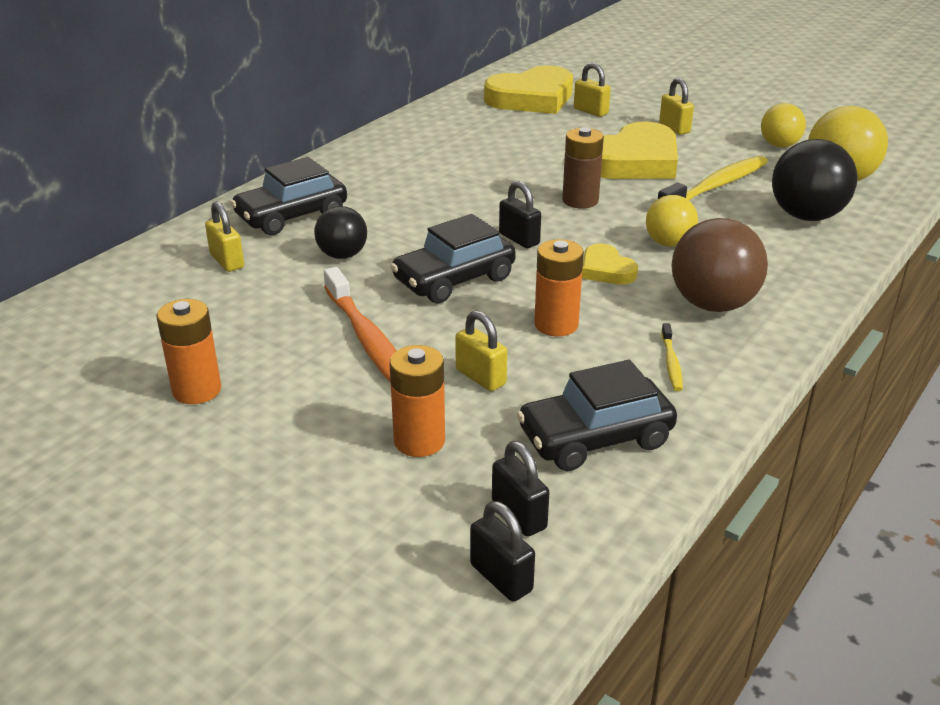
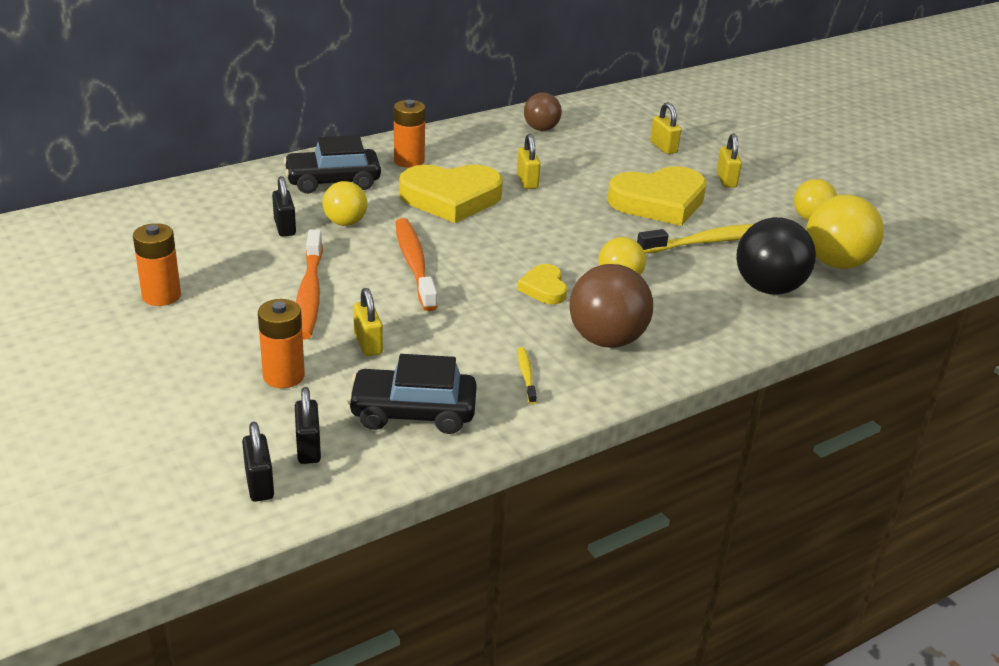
camera: 20 degrees right, 0 degrees up
(227, 261) = (256, 206): yellow padlock -> yellow padlock (527, 181)
(342, 255) = (345, 223): black ball -> yellow ball
(454, 279) = (414, 264): black car -> orange toothbrush
(460, 118) = (541, 129): none -> brown ball
(519, 239) = (496, 245): black padlock -> black padlock (284, 227)
(532, 98) = (621, 123): yellow heart -> yellow heart (451, 198)
(556, 324) = (462, 320): orange battery -> orange battery (409, 161)
(580, 200) = (577, 225): brown battery -> none
(671, 363) = (526, 375): yellow toothbrush -> yellow toothbrush turned 150 degrees clockwise

